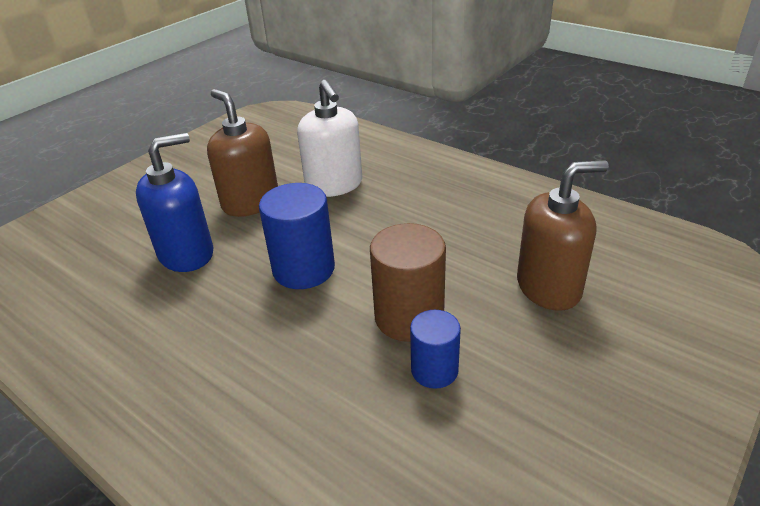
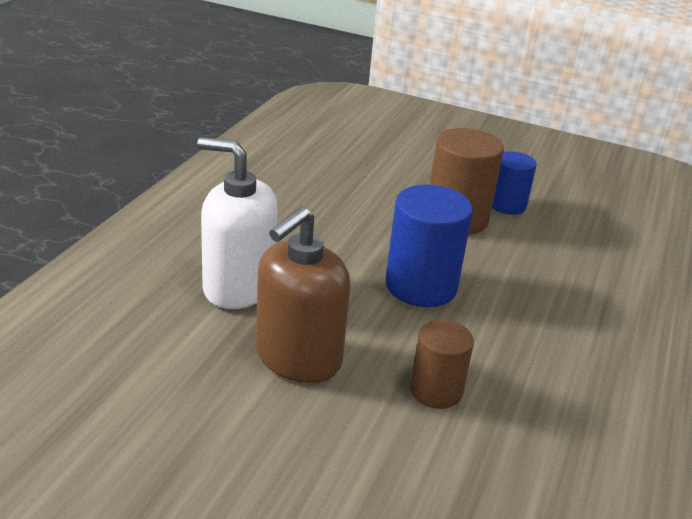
camera: 110 degrees left, 5 degrees down
(187, 254) = (436, 391): blue soap dispenser -> brown cylinder
(334, 185) = (238, 287): white soap dispenser -> white soap dispenser turned 120 degrees counterclockwise
(549, 287) = (384, 158): brown soap dispenser -> none

